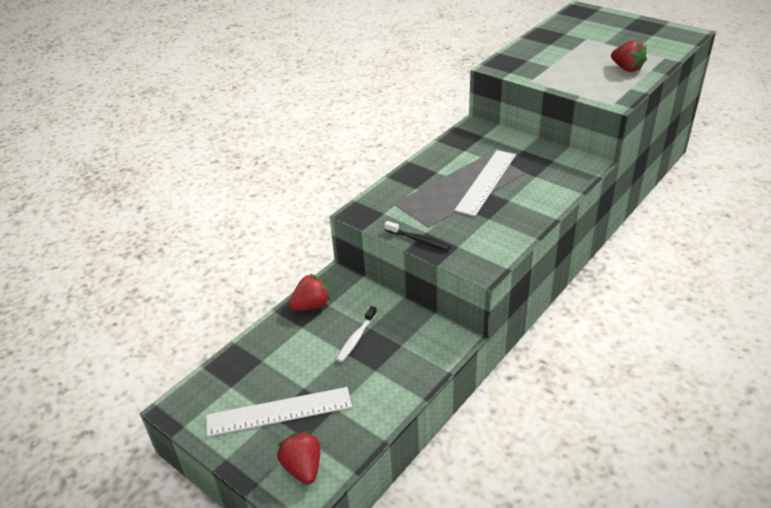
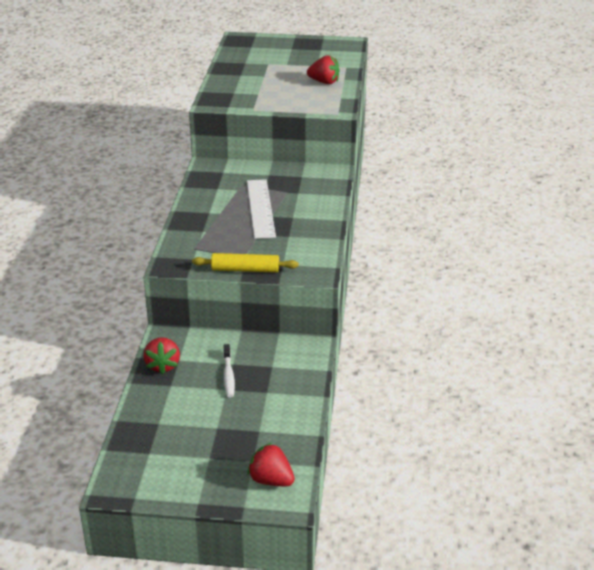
camera: 35 degrees left, 5 degrees down
(279, 412) = (212, 452): white ruler -> none
(311, 305) = (163, 365): red strawberry -> red strawberry turned 150 degrees clockwise
(419, 240) = (245, 270): black toothbrush -> yellow rolling pin

